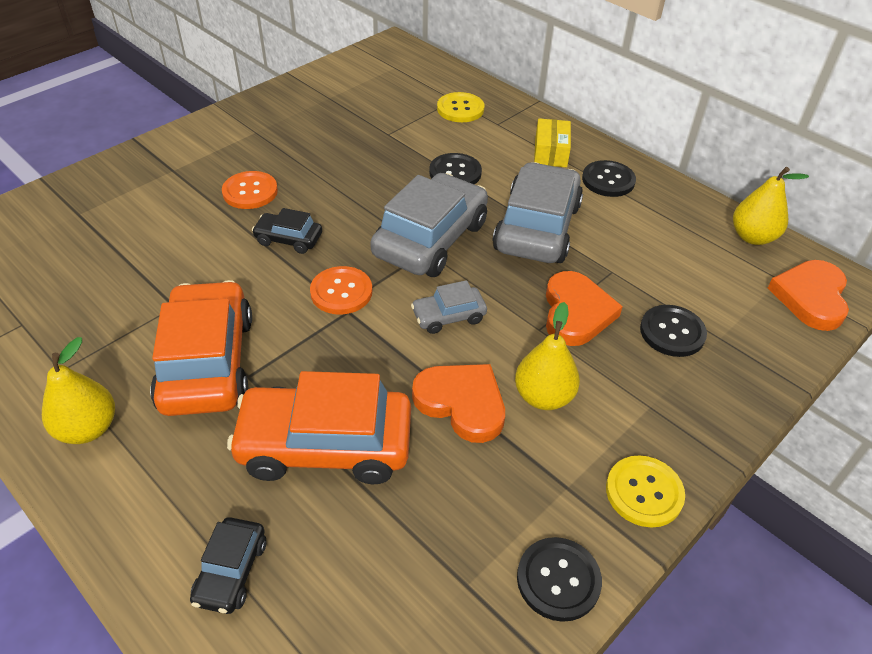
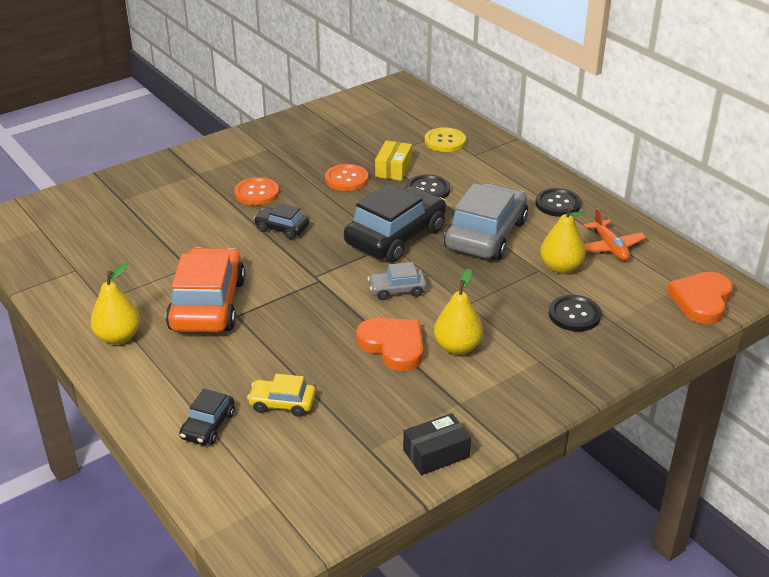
camera: 10 degrees right, 10 degrees down
(325, 445) = (286, 362): orange car -> none
(331, 517) = (282, 403): none -> yellow car
(341, 292) = (316, 267): orange button -> orange button (346, 179)
(431, 239) = (396, 236): grey car -> black car
(550, 152) = (514, 180): yellow box -> yellow box (393, 169)
(558, 580) = (436, 453): black button -> black box
(576, 312) = (500, 295): orange heart -> none
(644, 492) = (516, 411): yellow button -> none
(683, 233) = (610, 247): none -> orange plane
(752, 237) = (669, 254): yellow pear -> yellow pear (560, 267)

